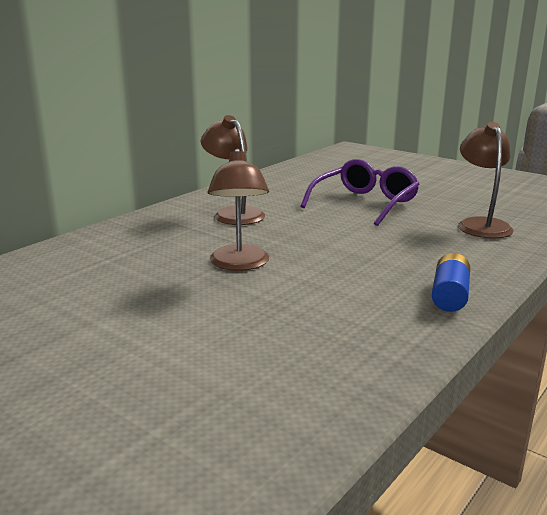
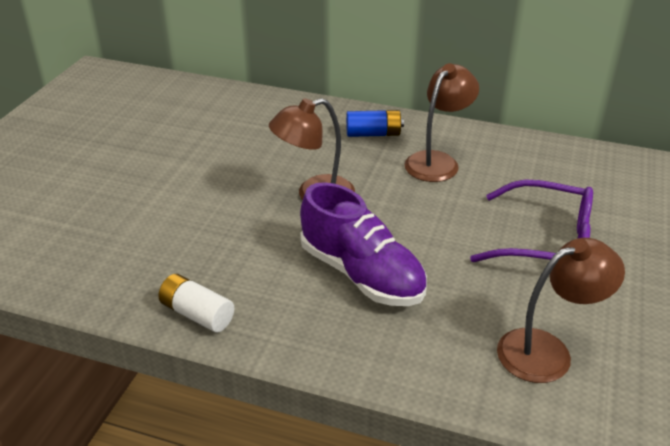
camera: 70 degrees right, 15 degrees up
(372, 264) = (362, 274): none -> purple shoe
(400, 346) = (197, 314): none -> white battery
(450, 295) = (311, 337): blue battery -> blue battery (373, 134)

